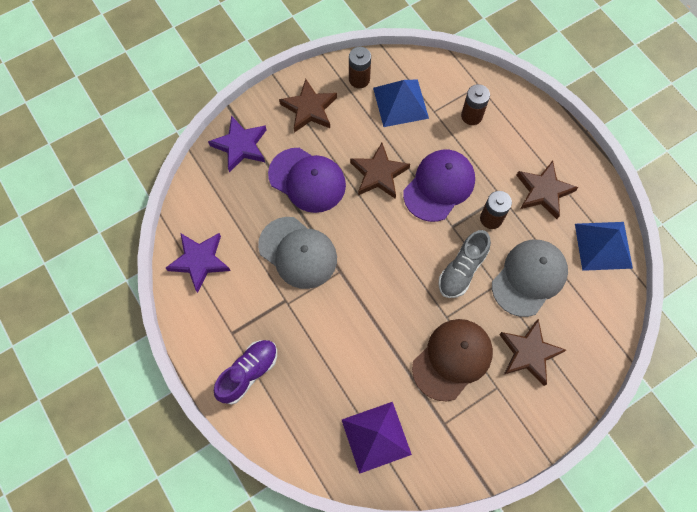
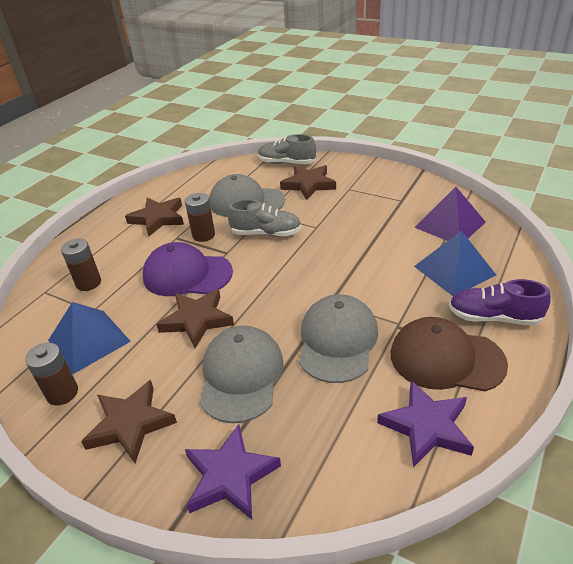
camera: 115 degrees left, 30 degrees down
(307, 180) = (241, 375): purple cap -> grey cap
(452, 359) = (348, 212): brown cap -> brown cap (446, 358)
(593, 357) = (286, 163): none -> grey shoe
(603, 246) = (192, 181): blue pyramid -> blue pyramid (454, 270)

